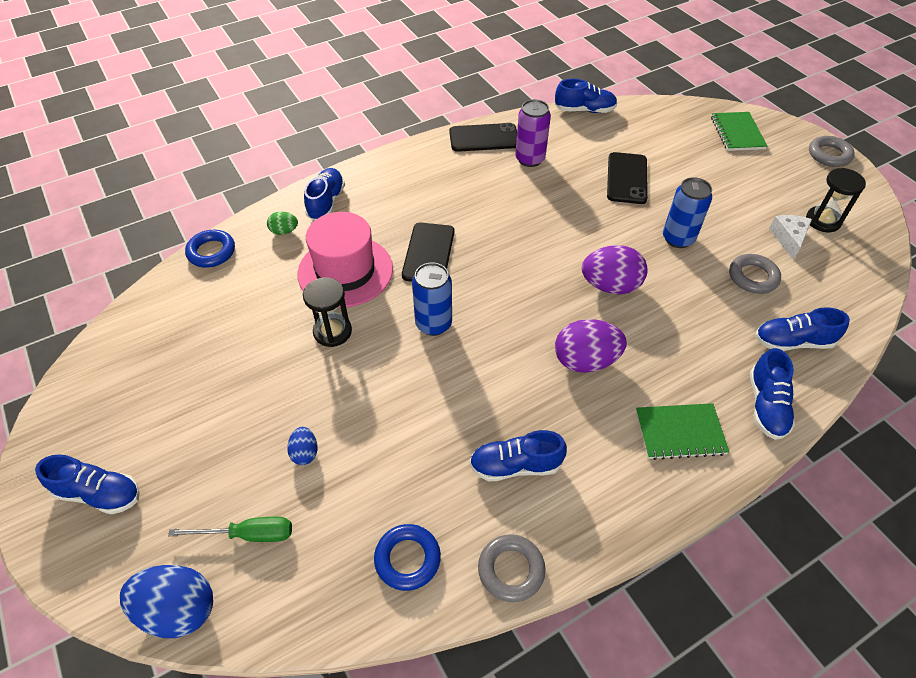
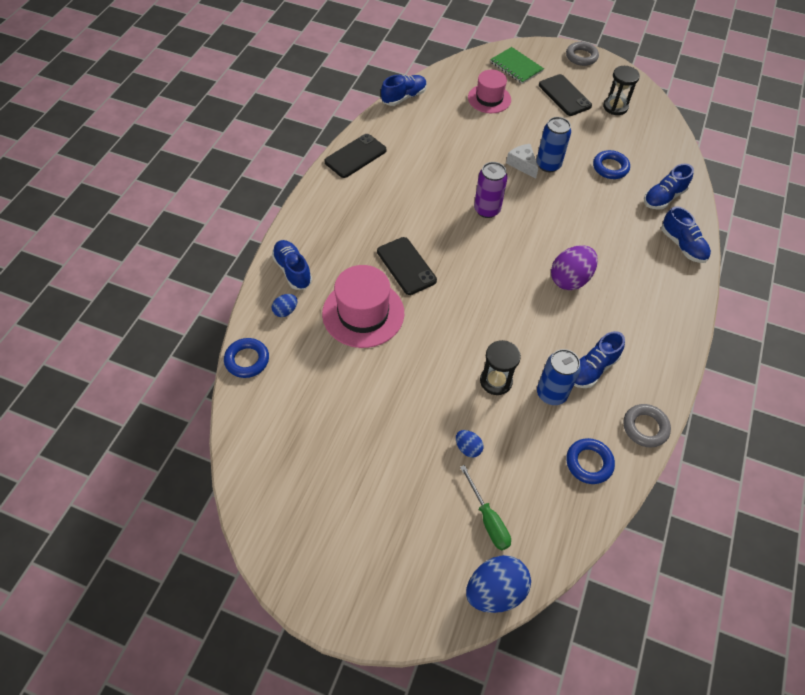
camera: 40 degrees left, 5 degrees up
(99, 493) = (365, 570): blue shoe -> none
(248, 534) = (488, 519): green screwdriver -> green screwdriver turned 105 degrees clockwise
(284, 231) = (285, 311): green egg -> blue egg
(332, 331) = (400, 360): black hourglass -> black hourglass (496, 381)
(433, 324) = (459, 313): blue can -> blue can (551, 393)
(530, 159) = (404, 156): purple can -> purple can (487, 210)
(610, 286) = (539, 221): purple egg -> none
(627, 178) = (480, 137): black phone -> black phone (564, 95)
(675, 149) = (489, 98): none -> pink hat
(680, 432) = (656, 290): green notebook -> none
(753, 277) = (610, 167): grey ring -> blue ring
(788, 239) = (607, 130): white cheese -> white cheese (522, 164)

